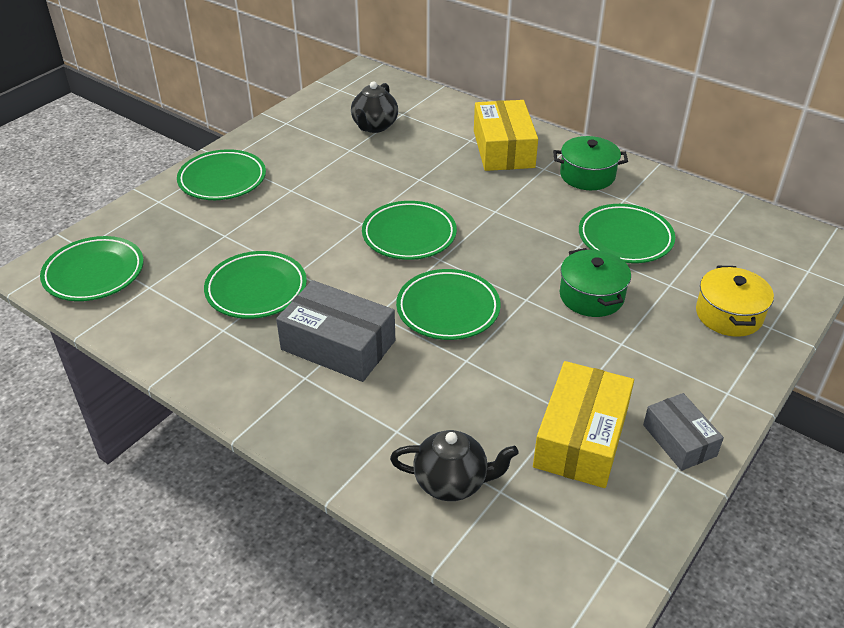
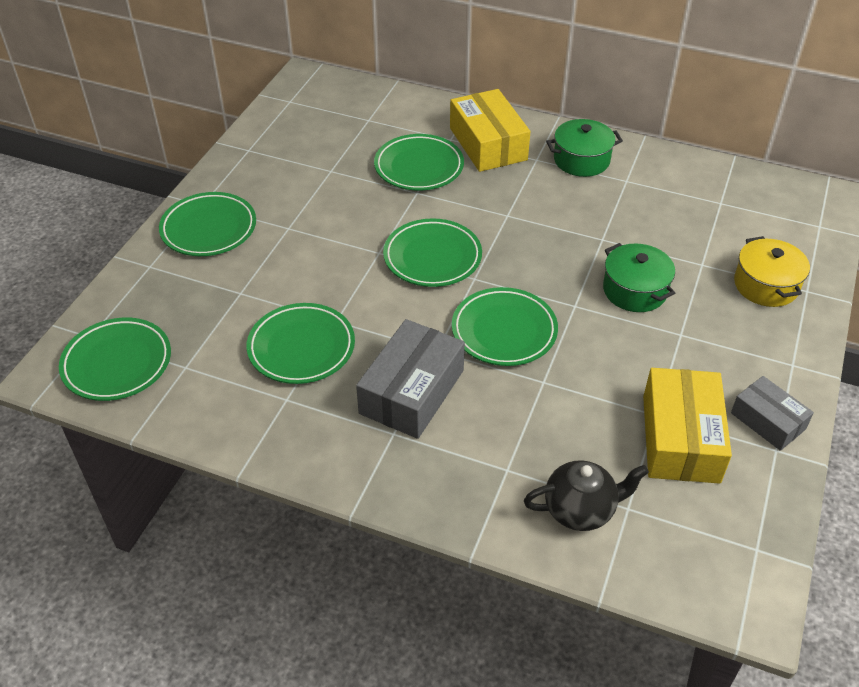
camera: 15 degrees left, 5 degrees up
(338, 345) = (412, 392): grey box -> grey box turned 75 degrees counterclockwise
(374, 126) = (345, 139): black teapot -> none
(625, 238) = (643, 222): green plate -> green plate (419, 167)

